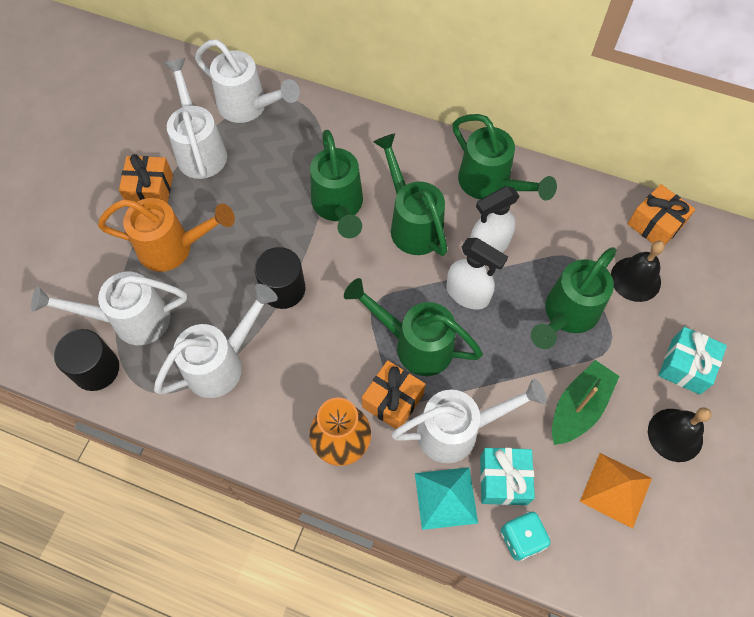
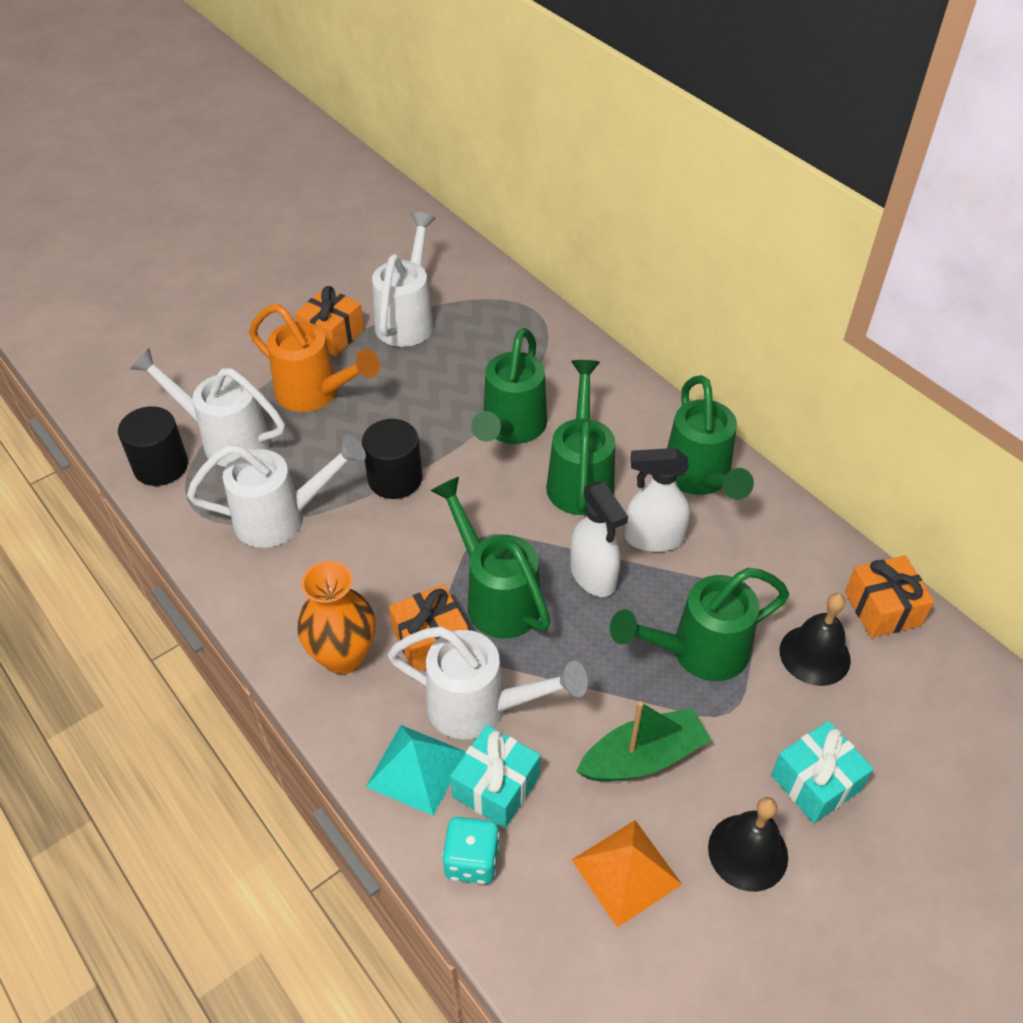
camera: 30 degrees right, 15 degrees down
(249, 107) = (485, 301): white watering can -> none

